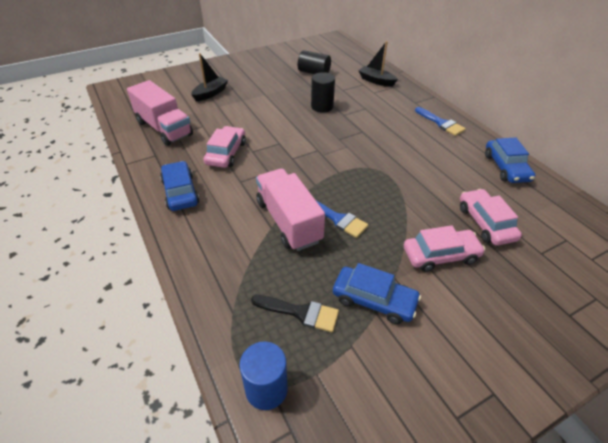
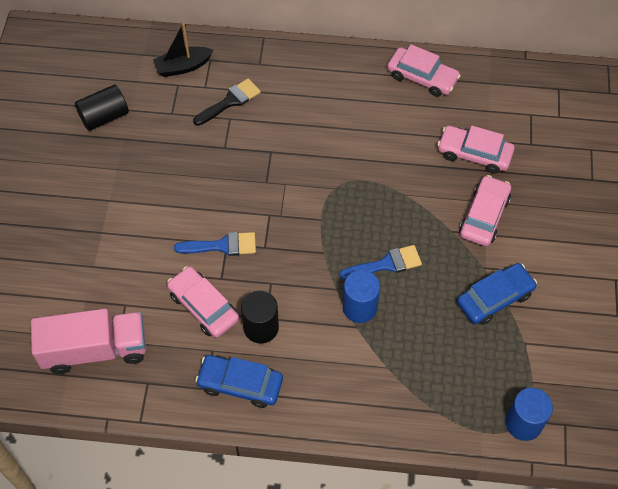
camera: 55 degrees left, 15 degrees up
(210, 93) = (53, 260): black boat -> none
(288, 221) = (359, 307): pink truck -> blue cylinder
(301, 313) = (471, 360): black brush -> black brush (230, 101)
(322, 106) = (190, 158): black cylinder -> black cylinder (261, 327)
(441, 123) = (316, 71): blue brush -> blue brush (222, 245)
(506, 167) = (422, 77): blue car -> pink car

